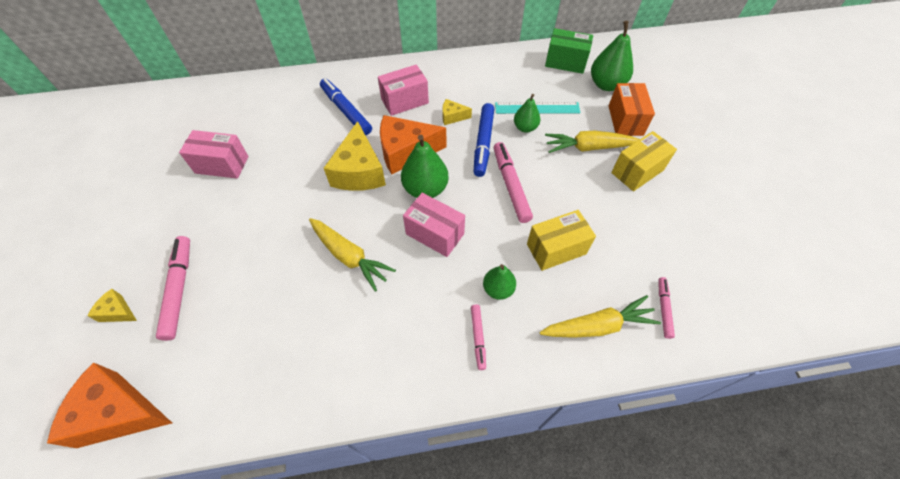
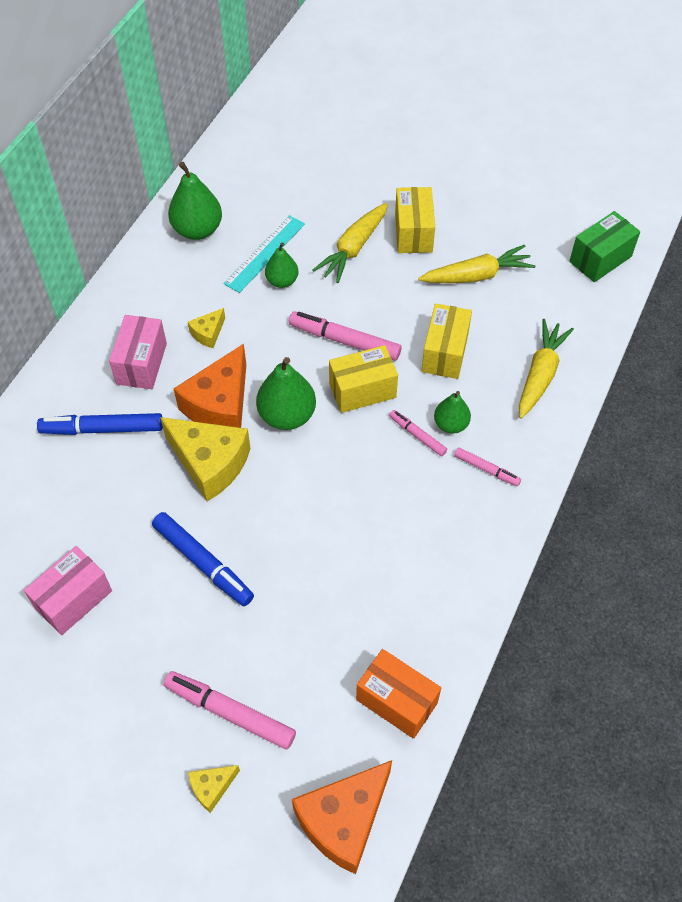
camera: 55 degrees left, 0 degrees up
(350, 257) = (317, 528): yellow carrot -> yellow carrot (477, 275)
(435, 234) = (349, 439): pink box -> none
(480, 218) = (362, 390): none -> yellow box
(483, 143) = (271, 329): blue marker -> blue marker (203, 563)
(565, 62) = (223, 186): green box -> green box (600, 259)
(606, 85) = (287, 176): green pear -> green pear (197, 230)
(625, 120) = (346, 196): orange box -> orange box (396, 701)
(663, 309) = (559, 318): pink marker -> pink marker (417, 435)

